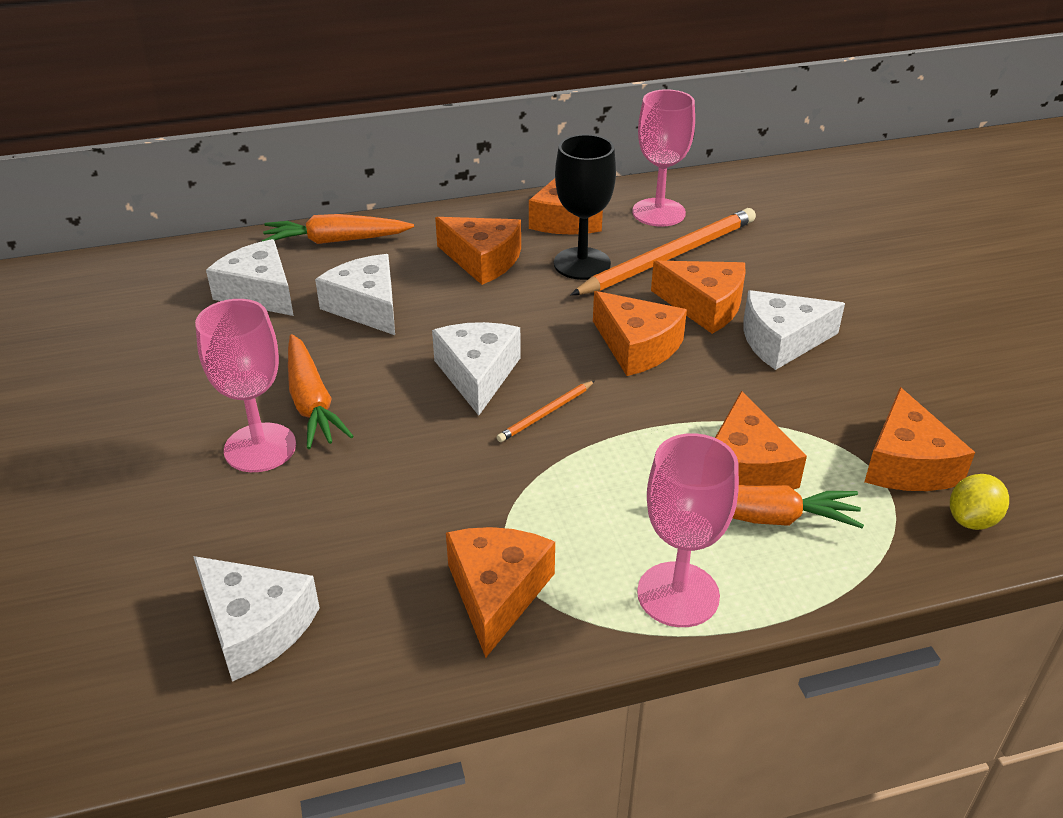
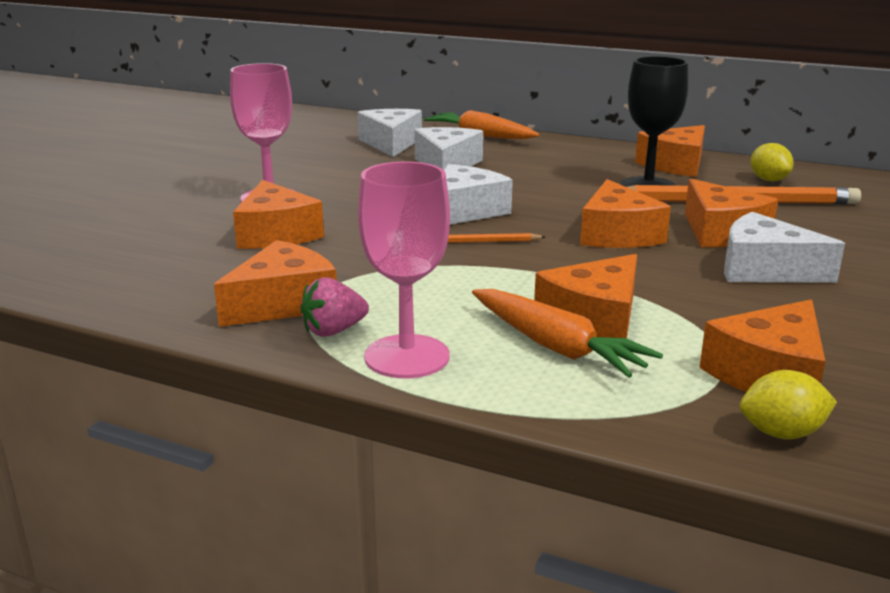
camera: 40 degrees right, 15 degrees down
(255, 627) = (126, 261): white cheese -> none
(311, 402) = (334, 191): orange carrot -> none
(483, 260) = (569, 167): orange cheese -> orange cheese (276, 234)
(585, 601) = (333, 331): none -> pink strawberry
(658, 212) = (768, 180): pink goblet -> yellow lemon

